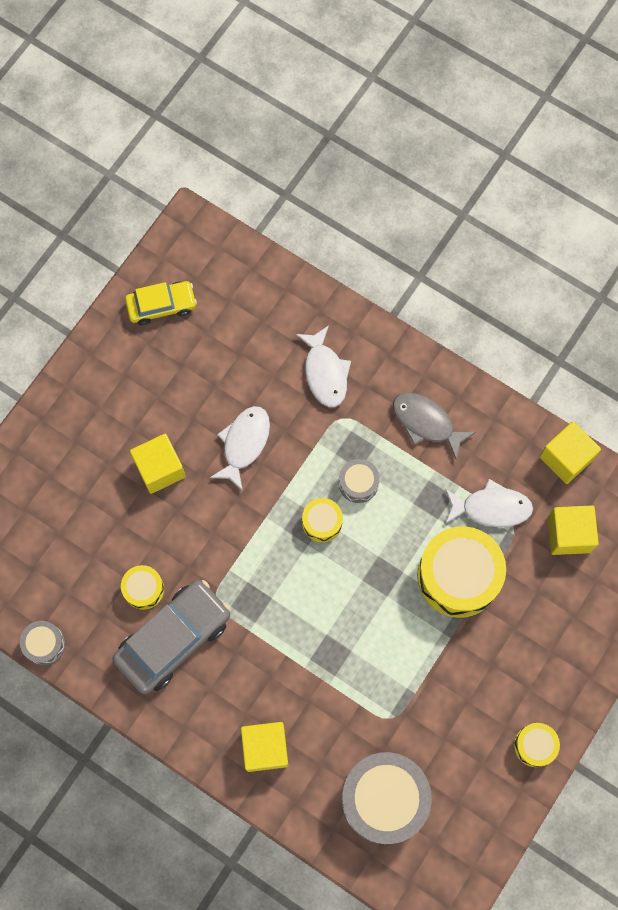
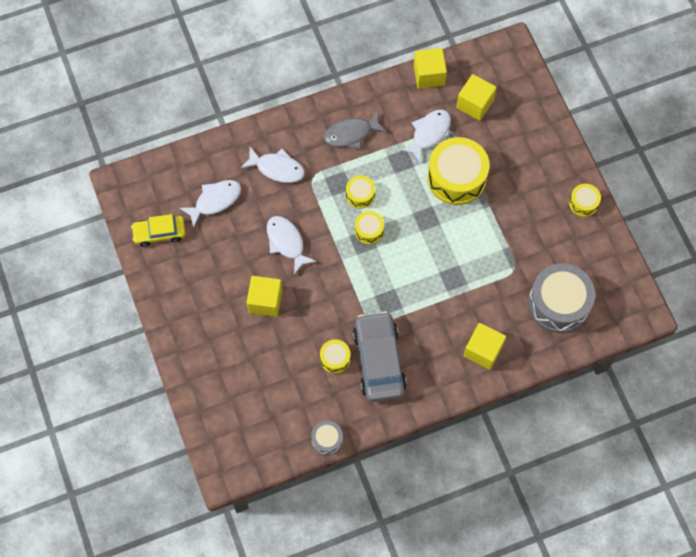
camera: 55 degrees left, 5 degrees down
(161, 306) = (159, 233): yellow car -> yellow car turned 120 degrees counterclockwise
(239, 335) = (215, 201): none -> white fish
(358, 483) = (360, 195): grey drum -> yellow drum

